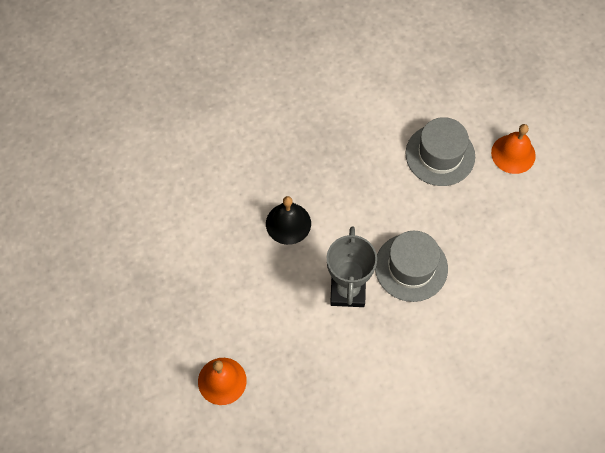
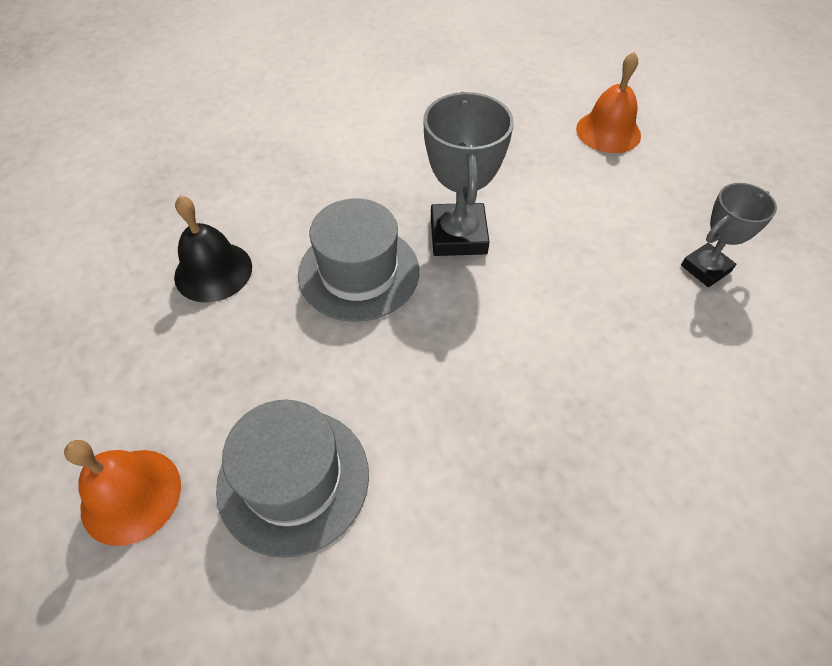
camera: 175 degrees right, 10 degrees down
(201, 253) = (705, 268): none -> grey trophy
(288, 223) = (577, 323): black bell -> black bell (213, 271)

